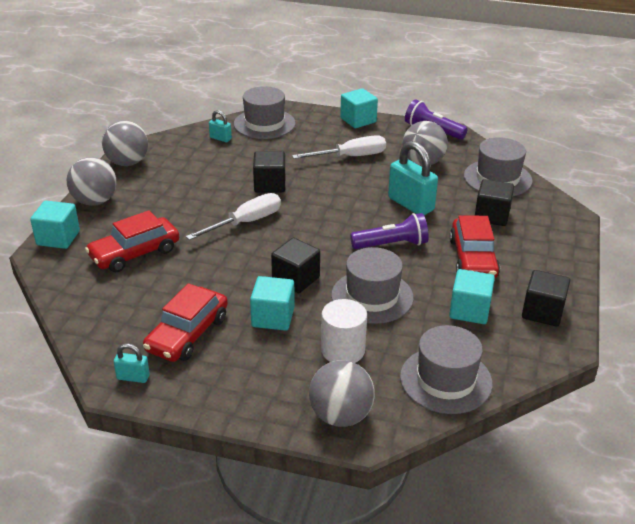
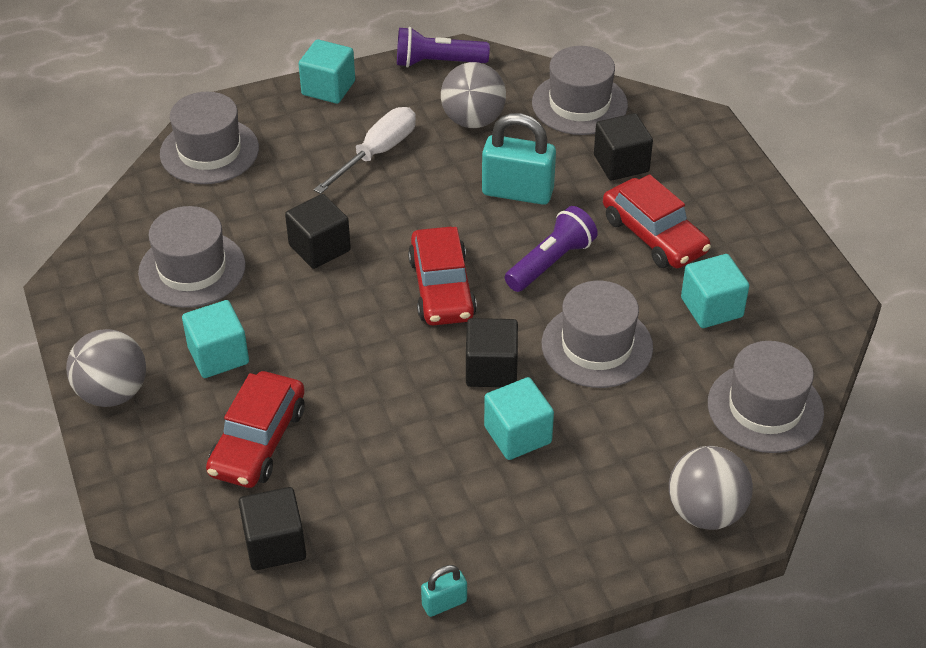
camera: 35 degrees left, 10 degrees up
(58, 238) = (128, 475): turquoise cube -> turquoise cube (218, 355)
(127, 163) = (87, 308): grey ball -> none
(187, 334) = (445, 512): red car -> red car (441, 288)
(195, 167) = (192, 269): none -> grey hat
(220, 138) = (174, 204): turquoise padlock -> none
(245, 222) = (349, 321): white screwdriver -> none
(343, 350) = (632, 432): white cylinder -> none
(542, 312) = (782, 269): black cube -> black cube (275, 544)

